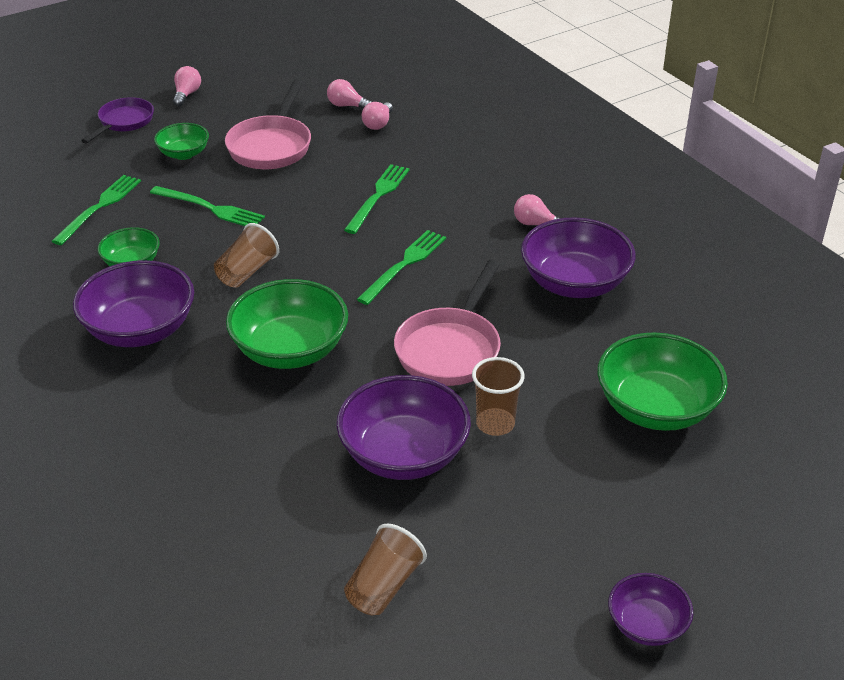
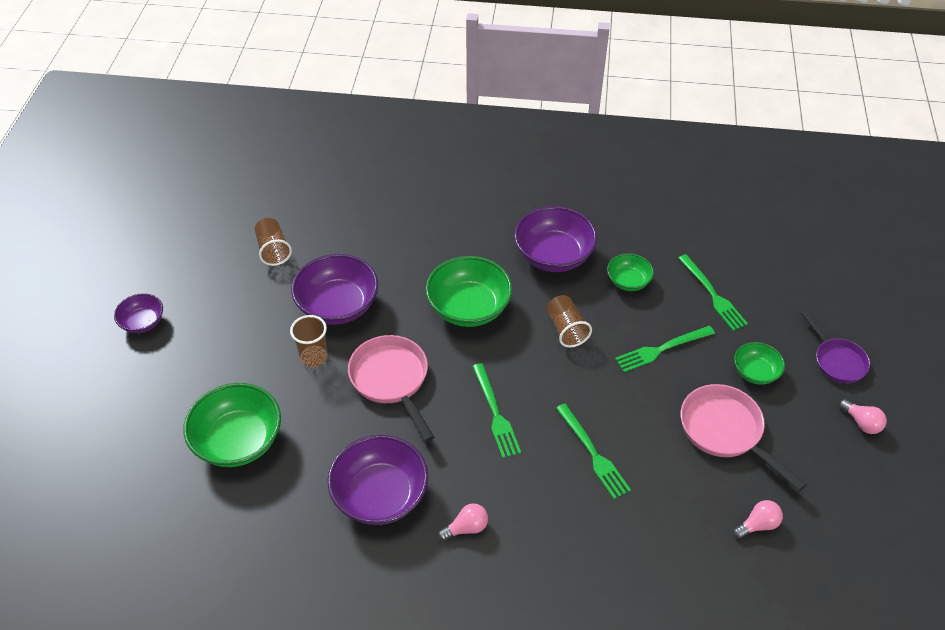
camera: 130 degrees right, 10 degrees up
(378, 124) = (706, 527): pink light bulb -> none

